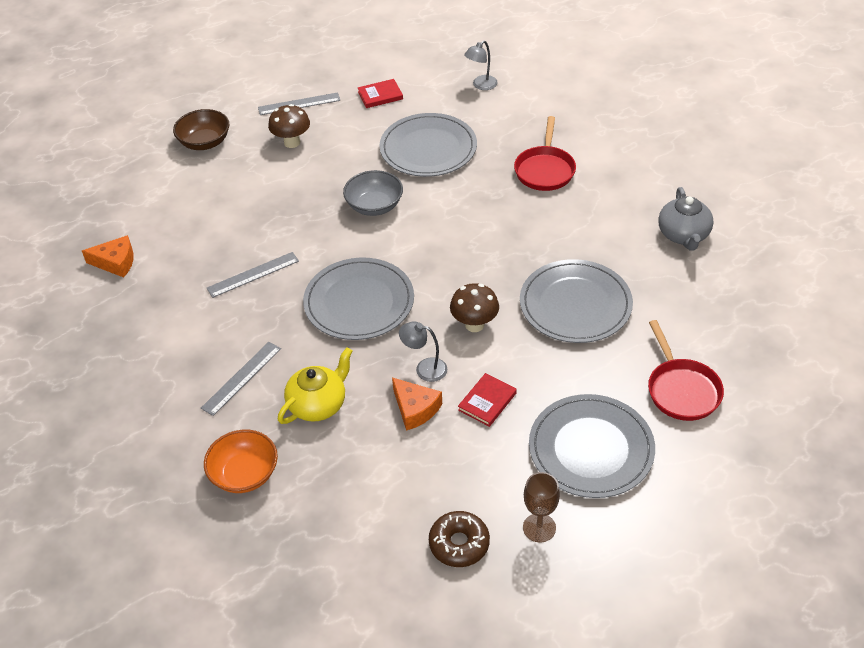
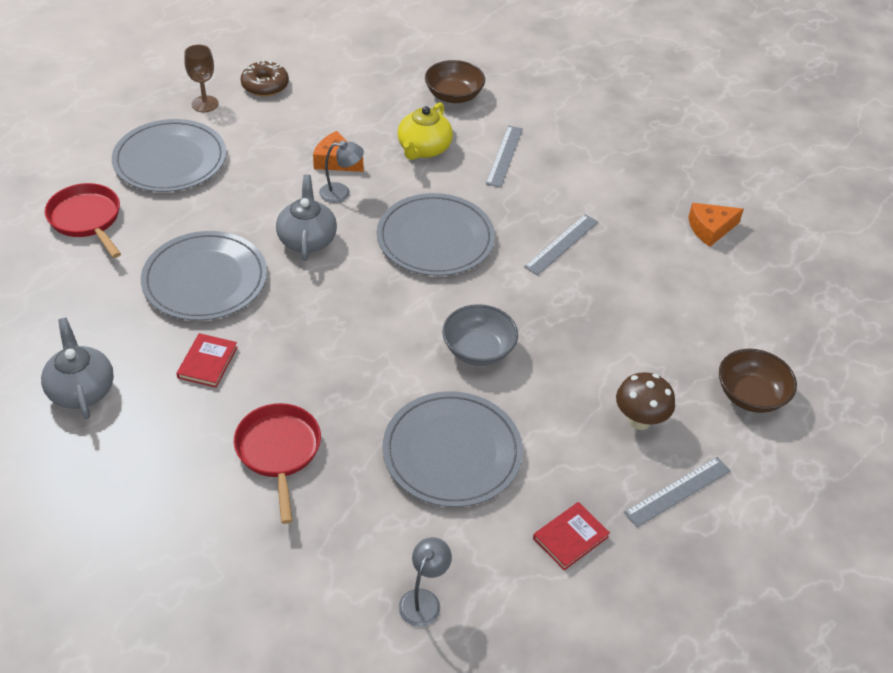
camera: 155 degrees right, 0 degrees up
(244, 474) = (454, 96): orange bowl -> brown bowl
(474, 325) = (307, 239): brown mushroom -> grey teapot
(487, 401) = (272, 177): red book -> red book (207, 362)

